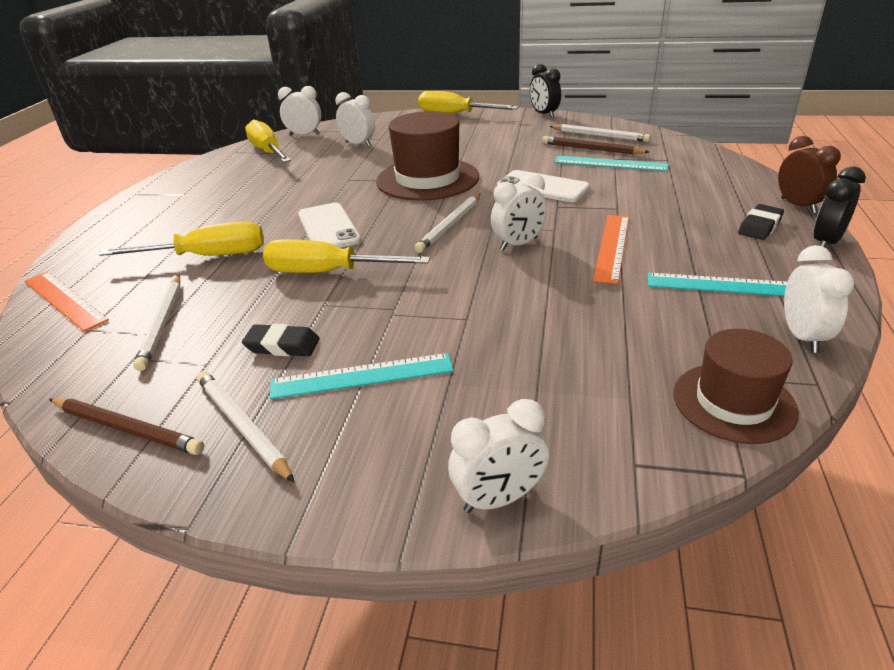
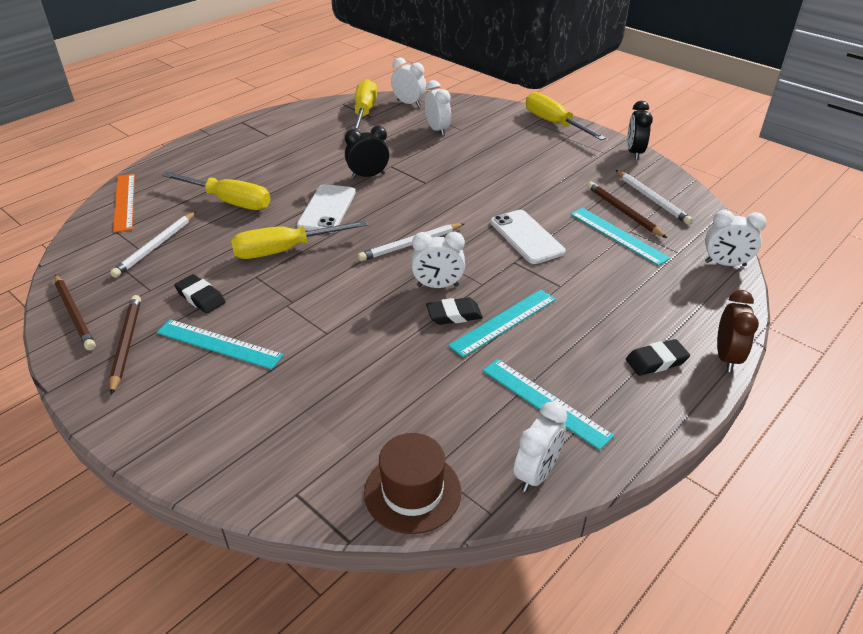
camera: 30 degrees right, 5 degrees up
(242, 426) = (126, 344): white pencil -> brown pencil
(327, 272) = (284, 250): yellow screwdriver -> yellow screwdriver turned 60 degrees counterclockwise
(427, 179) = (447, 190): brown hat -> none
(499, 499) = (199, 467): white clock -> white clock (725, 264)
(564, 258) = (454, 315): none -> black eraser
(611, 247) = (503, 322): orange ruler -> turquoise ruler
(826, 242) = (692, 405): black clock -> black clock (368, 176)

